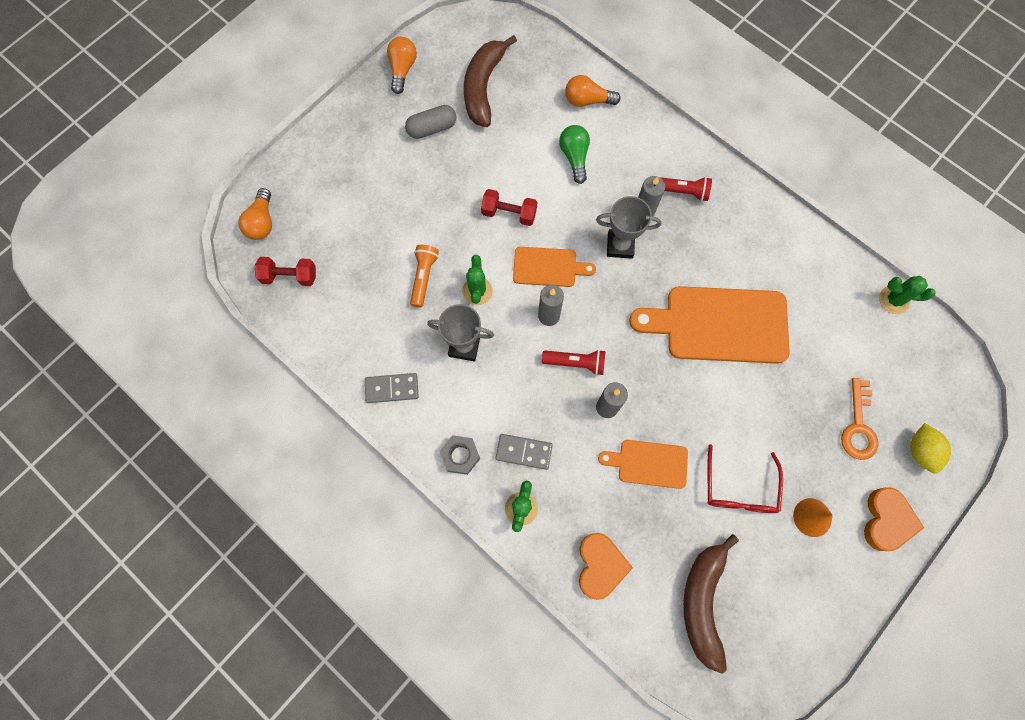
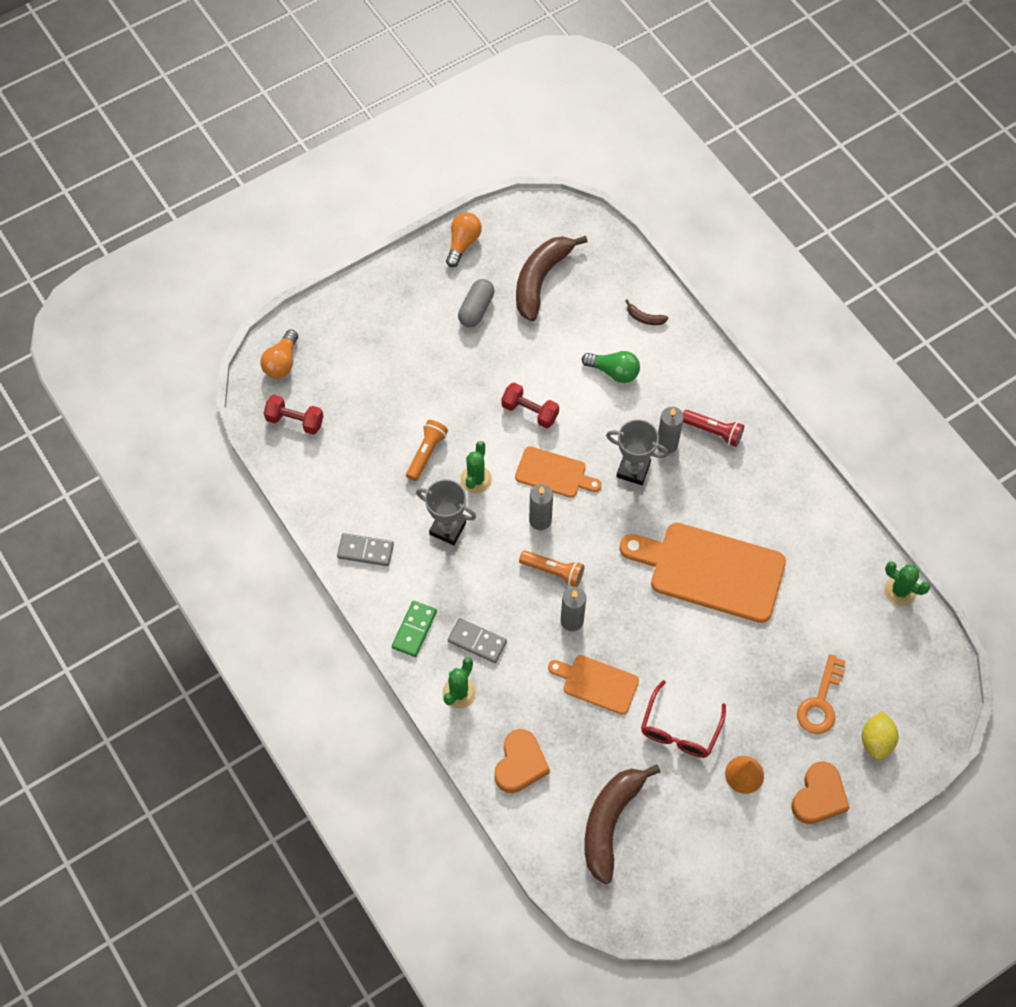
camera: 15 degrees right, 10 degrees down
(432, 128) = (476, 309): grey capsule -> grey capsule turned 60 degrees counterclockwise
(460, 456) = (414, 629): grey nut -> green domino
(574, 157) = (613, 372): green light bulb -> green light bulb turned 105 degrees clockwise
(575, 363) = (553, 571): red flashlight -> orange flashlight
(587, 100) = (644, 318): orange light bulb -> brown banana

